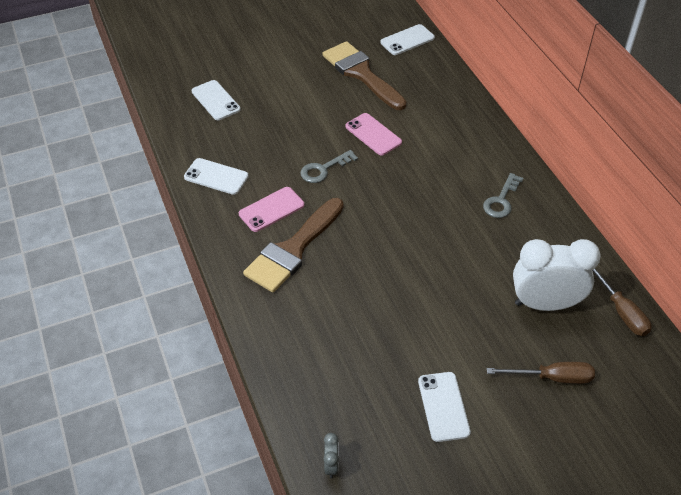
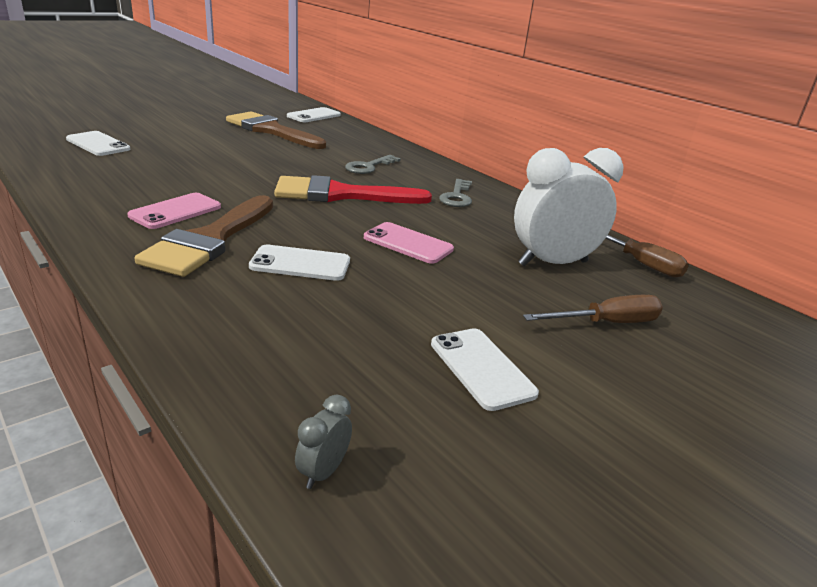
camera: 20 degrees left, 20 degrees down
(216, 176) = (95, 191): white phone -> white phone (300, 264)
(324, 169) = (241, 183): grey key -> grey key (368, 167)
(331, 465) = (323, 472): grey clock -> grey clock turned 135 degrees counterclockwise
(373, 134) = (295, 162): pink phone -> pink phone (408, 243)
(400, 191) = (340, 194): none -> red brush

